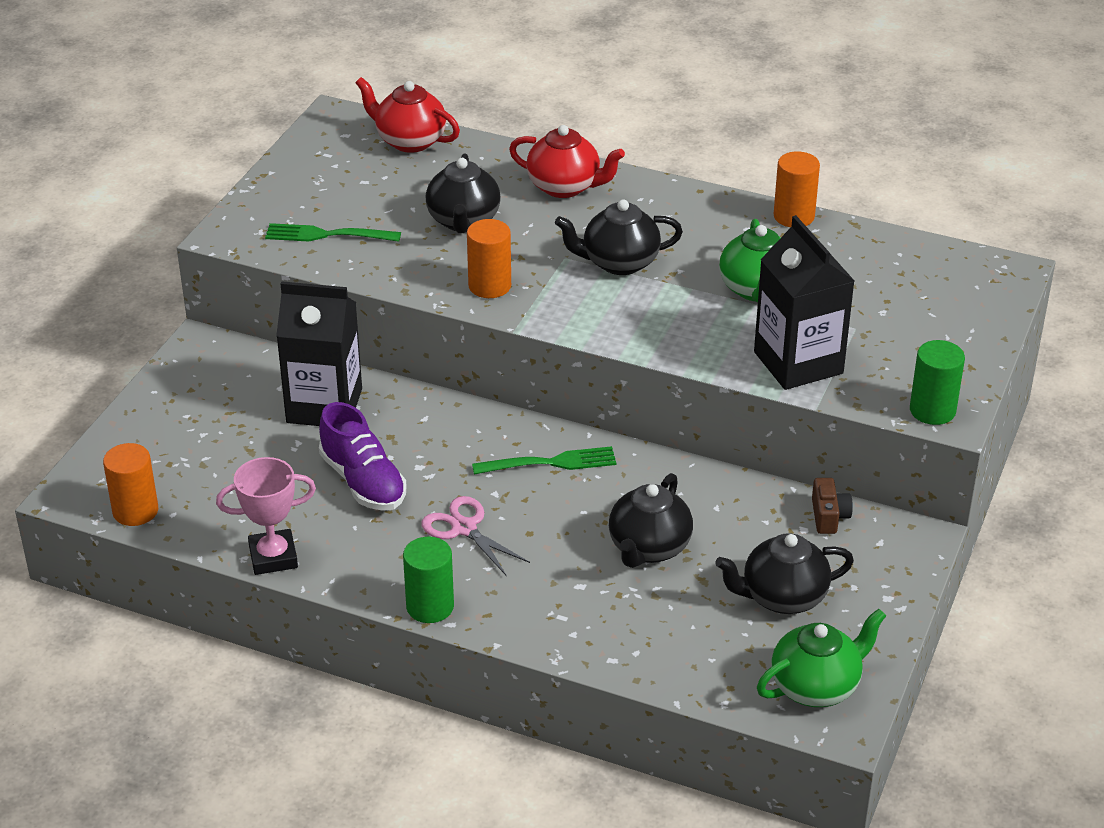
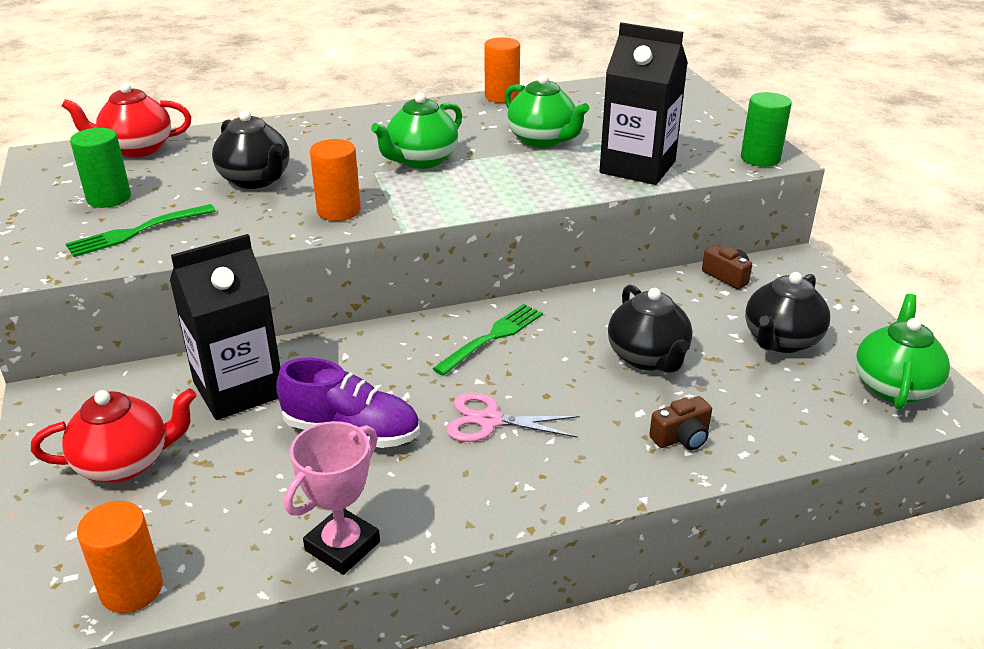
camera: 40 degrees left, 5 degrees down
(430, 606) = (546, 501): green cylinder -> green cylinder (109, 198)
(565, 187) = (312, 134): red teapot -> red teapot (125, 463)
(584, 621) = (681, 437): none -> brown camera
(619, 263) = (421, 160): black teapot -> green teapot

